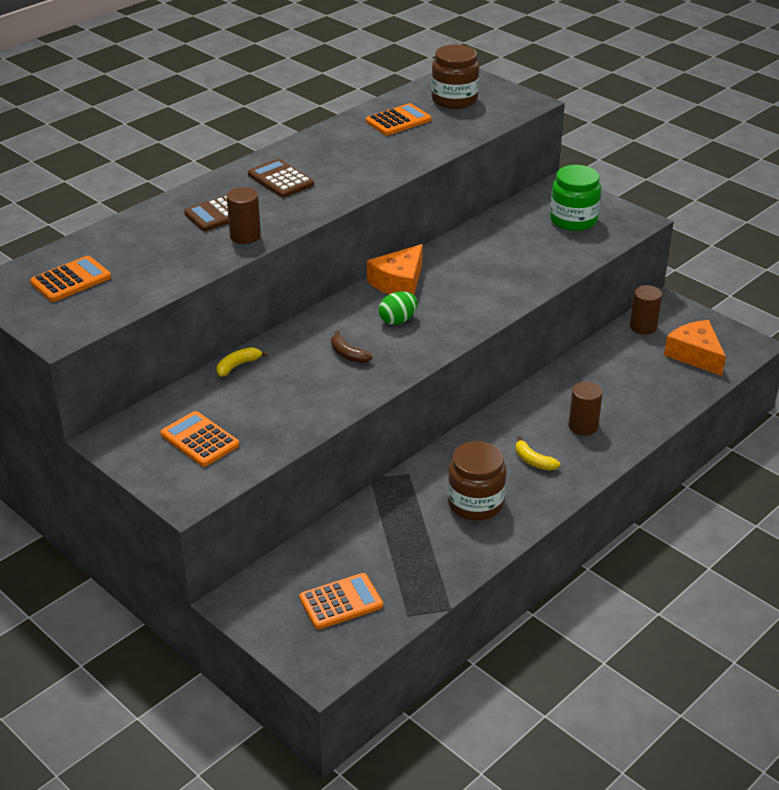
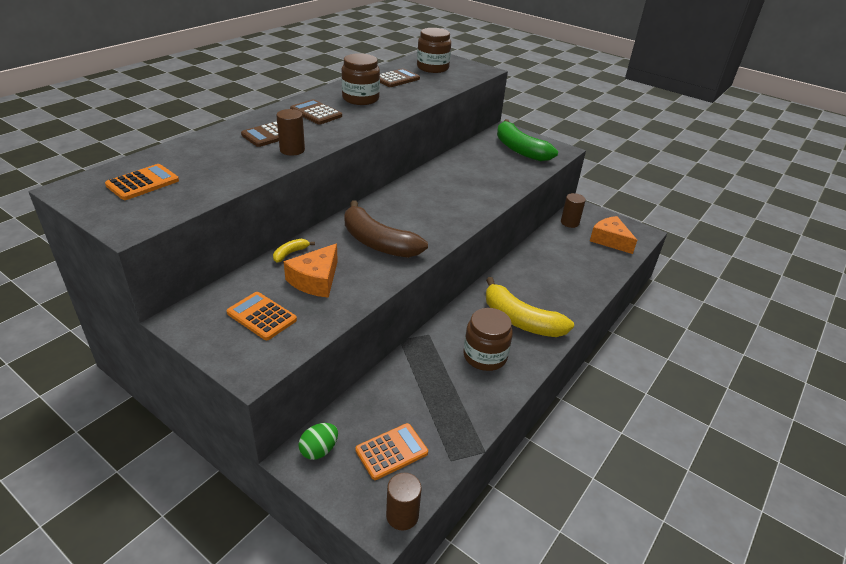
camera: 10 degrees left, 0 degrees up
(343, 156) = (360, 99): none -> brown jar
(348, 354) = (378, 243): brown banana -> brown banana, size x2.37
(398, 121) = (396, 79): orange calculator -> brown calculator
(398, 320) = (412, 217): green egg -> green egg (319, 450)
(399, 283) = (407, 191): orange cheese -> orange cheese (315, 280)
(533, 461) = (520, 320): yellow banana -> yellow banana, size x2.37
(573, 220) = (519, 150): green jar -> green banana
(583, 426) = (549, 292): brown cylinder -> brown cylinder (402, 515)

